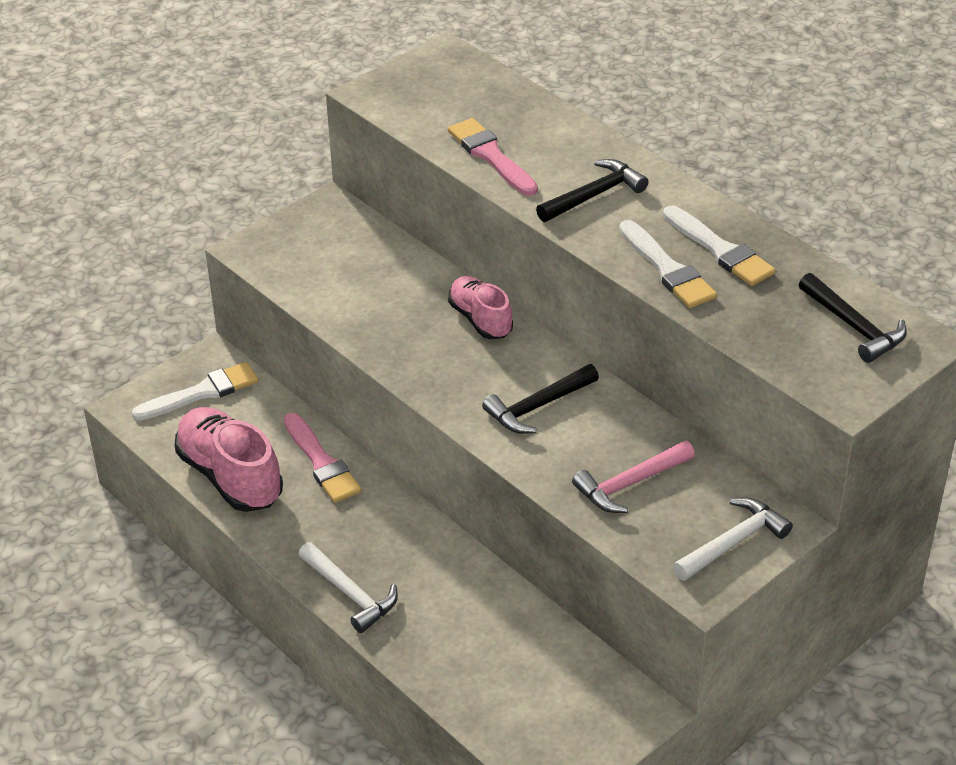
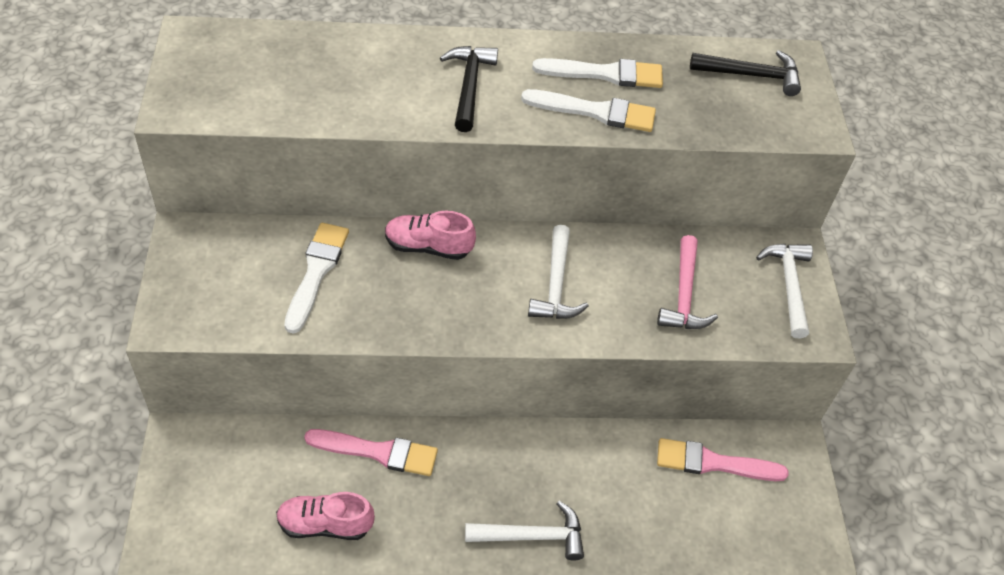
camera: 55 degrees left, 10 degrees up
(201, 393) = (208, 474): white brush -> white brush (316, 272)
(230, 476) = (325, 524): pink shoe -> pink shoe, size x0.62
(491, 156) = (351, 102): pink brush -> pink brush (713, 463)
(537, 407) = (556, 285): black hammer -> white hammer

